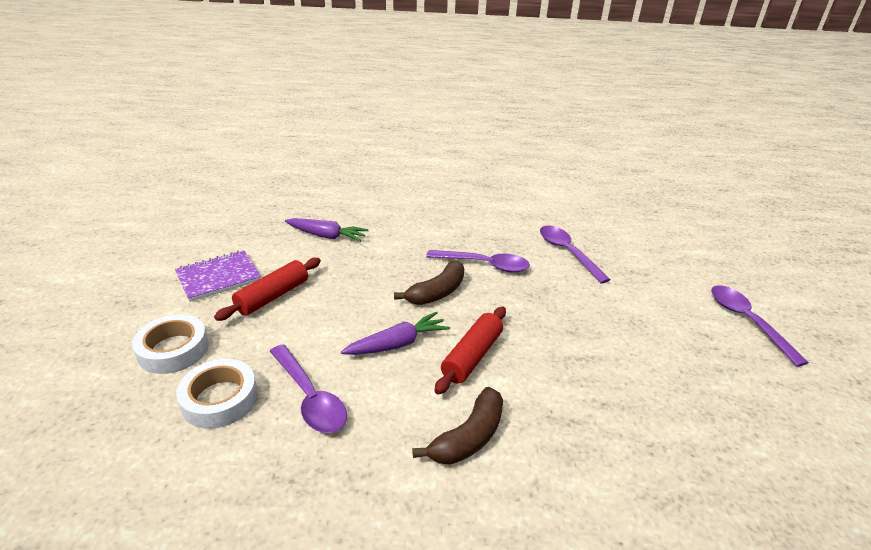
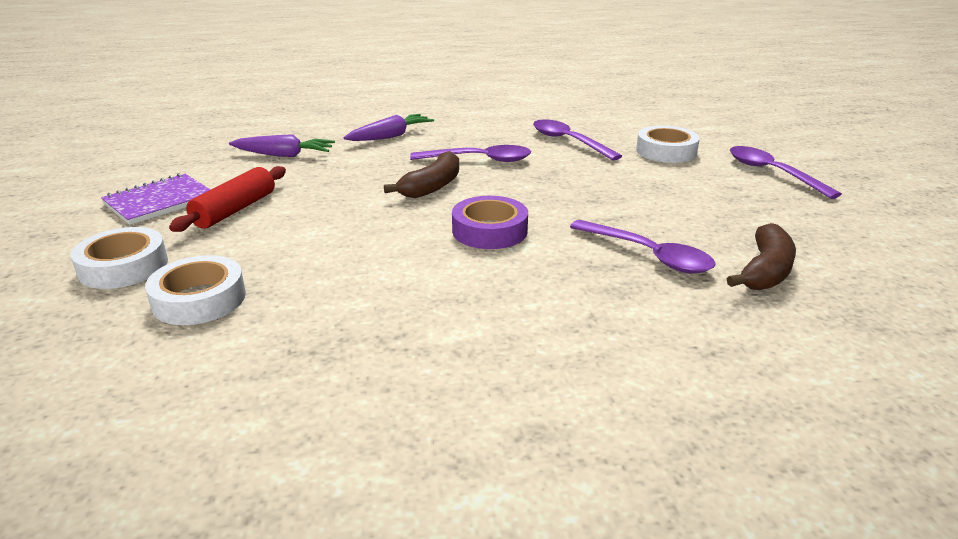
camera: 10 degrees left, 5 degrees down
(309, 397) = (310, 284): purple spoon -> purple spoon (648, 255)
(398, 343) = (401, 231): purple carrot -> purple carrot (391, 136)
(468, 437) = (506, 292): brown banana -> brown banana (765, 271)
(472, 356) = (489, 231): red rolling pin -> purple tape
(652, 278) = (666, 151): none -> white tape

